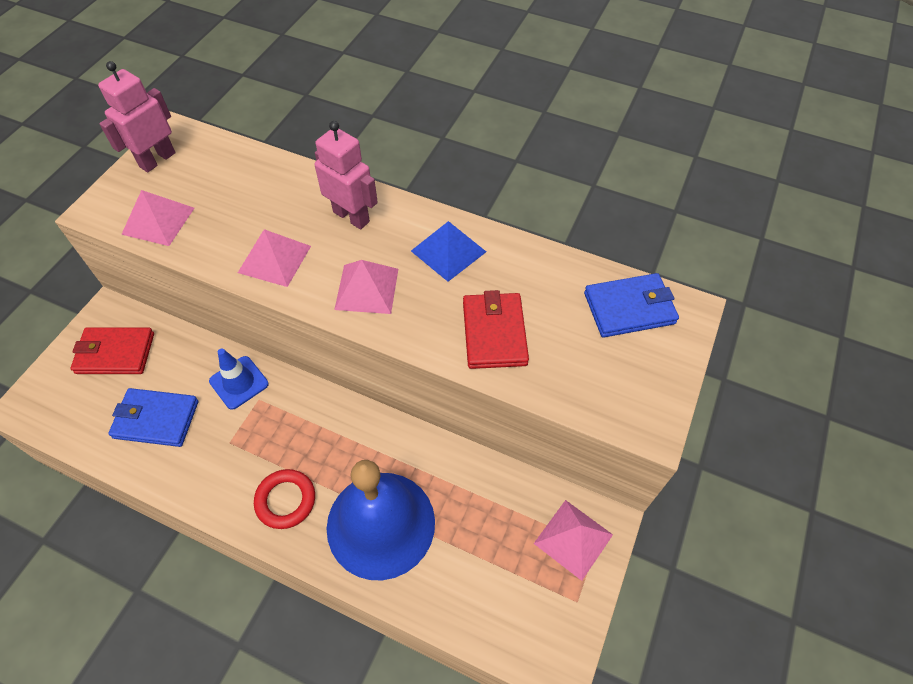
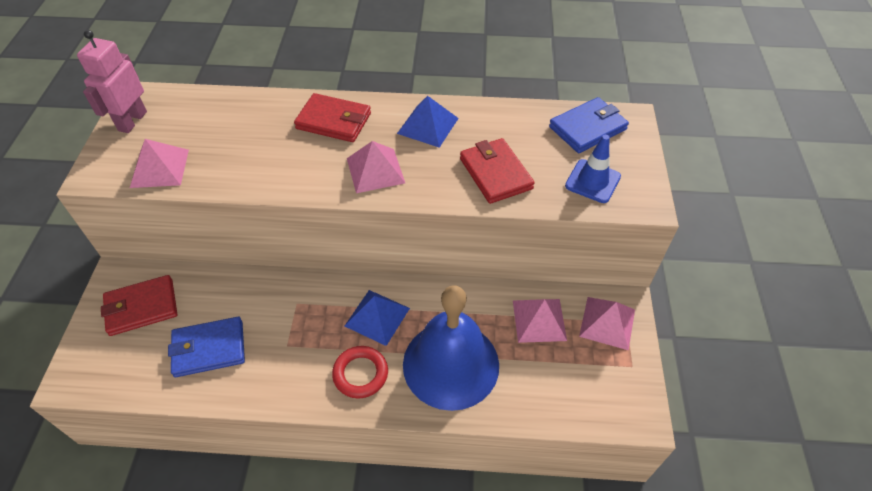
camera: 20 degrees left, 5 degrees down
(239, 382) = (272, 295): blue traffic cone -> blue traffic cone (592, 181)
(274, 259) = (283, 170): pink pyramid -> pink pyramid (539, 320)
(330, 443) = (377, 317): none -> blue pyramid
(351, 216) = (333, 121): pink robot -> red wallet

